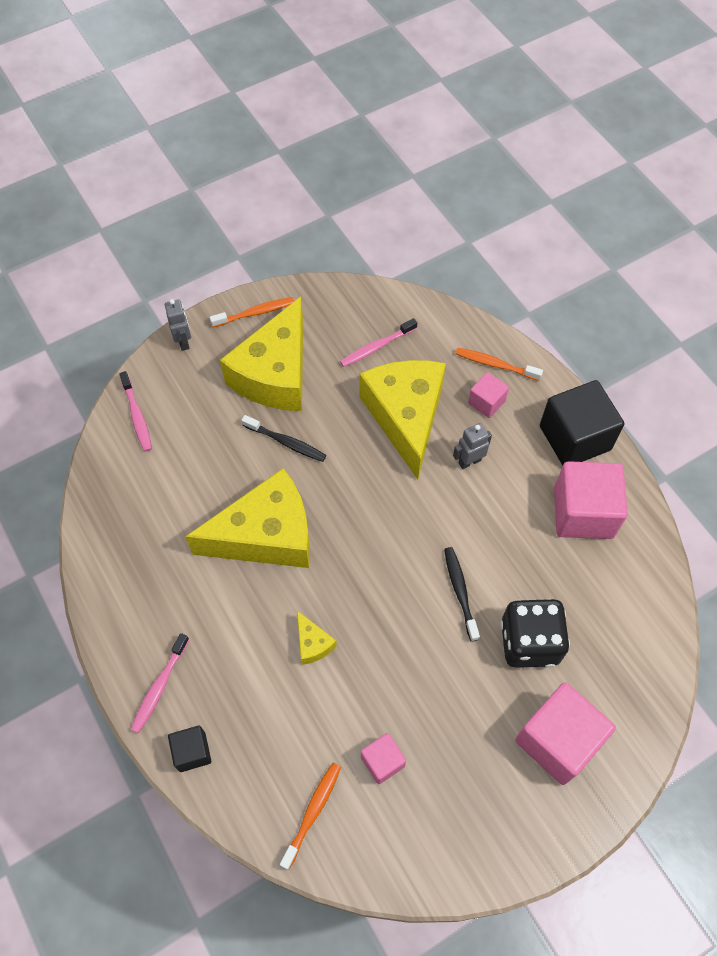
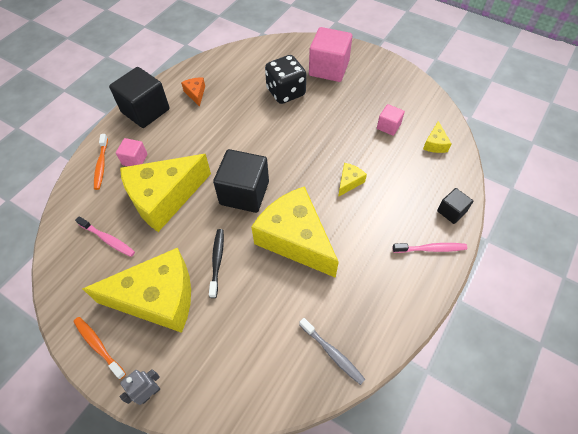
camera: 115 degrees left, 5 degrees down
(115, 509) = (332, 353): none -> grey toothbrush
(137, 416) = (243, 388): pink toothbrush -> none
(313, 812) = (435, 144): orange toothbrush -> yellow cheese
(365, 506) = (244, 193): none -> black cube
(460, 591) = (274, 128): black toothbrush -> none
(469, 461) = (185, 153): grey robot -> none
(583, 512) = (196, 94): pink cube -> orange cheese

